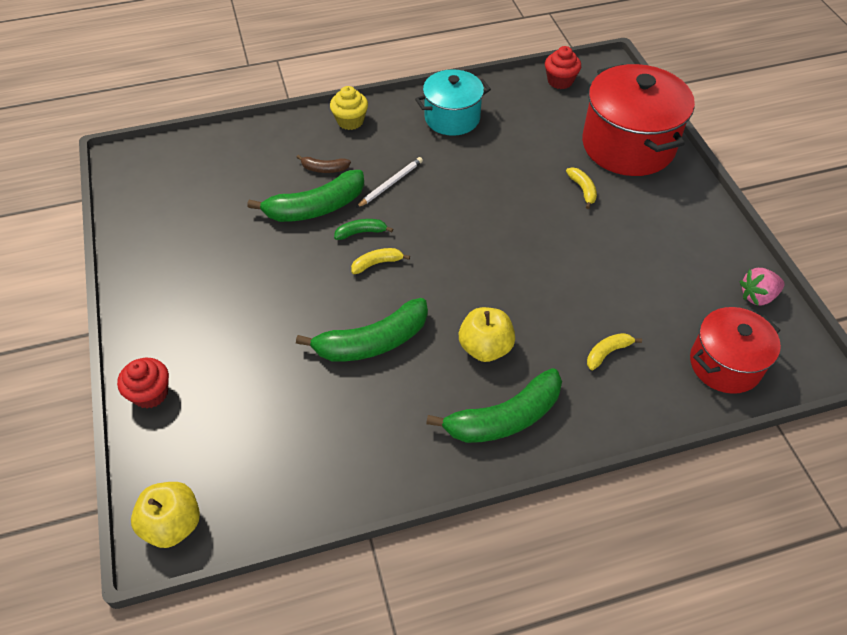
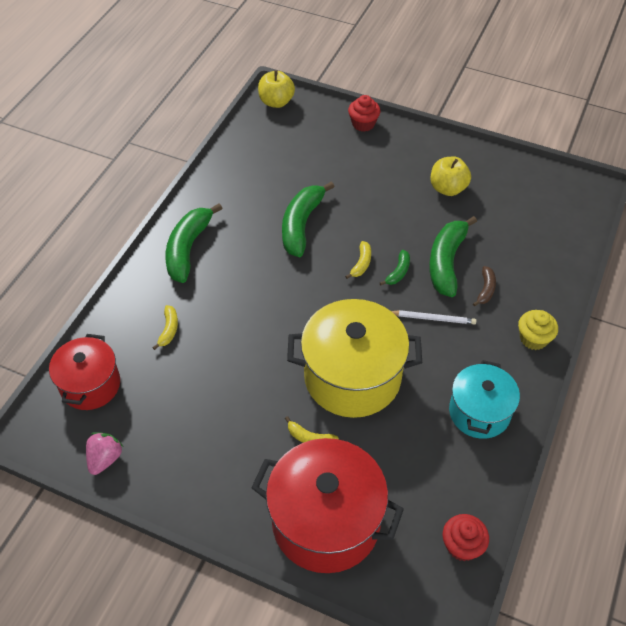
camera: 130 degrees right, 0 degrees up
(324, 169) = (485, 289): brown banana -> brown banana turned 150 degrees clockwise
(391, 183) = (433, 318): white pencil -> white pencil turned 75 degrees counterclockwise
(485, 348) = (240, 273): yellow apple -> yellow apple (447, 188)
(503, 198) = (352, 377): none -> yellow pot

